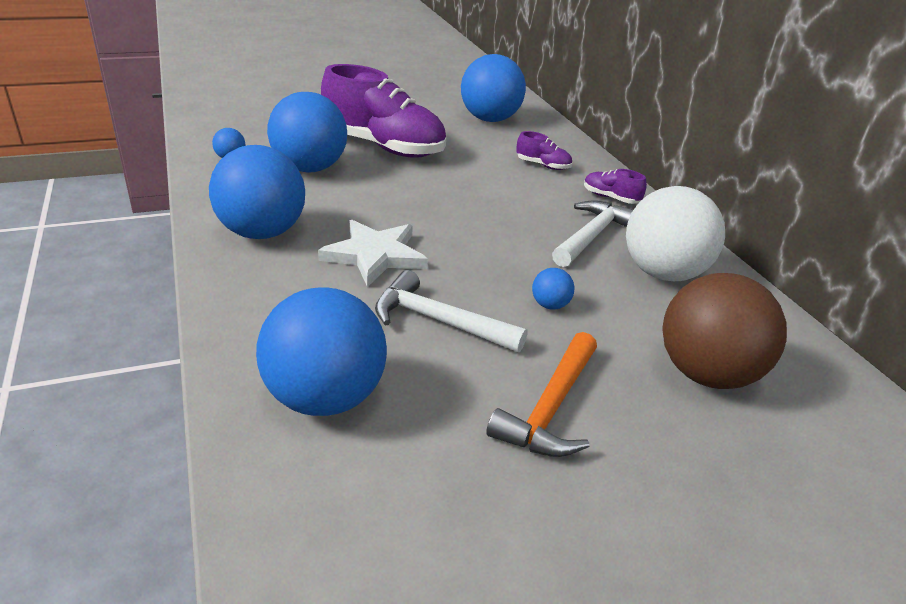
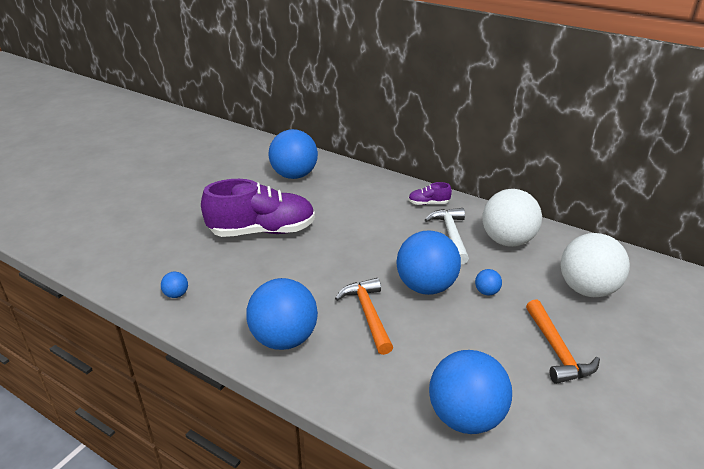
camera: 35 degrees left, 0 degrees up
(309, 168) = (241, 273): blue ball -> blue ball (426, 286)
(375, 255) = (368, 314): white star -> orange hammer
(438, 321) = (453, 335): white hammer -> none
(543, 165) = (368, 197): purple shoe -> none
(706, 374) = (587, 289): brown ball -> white ball

